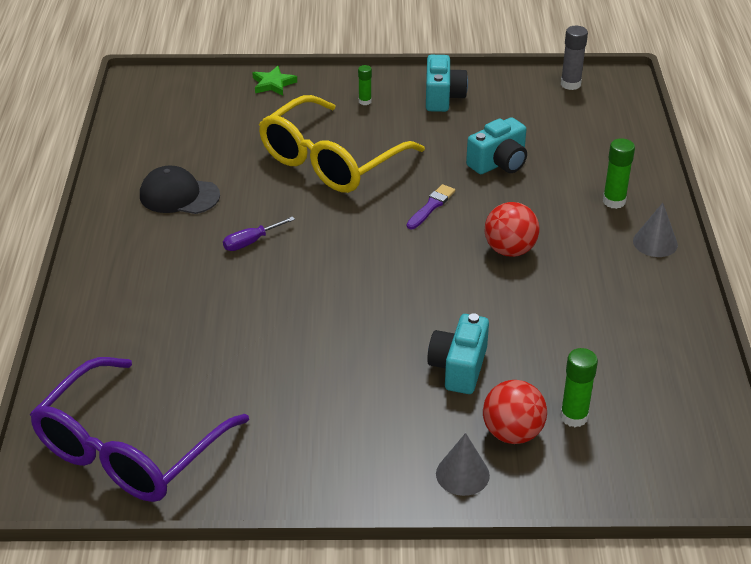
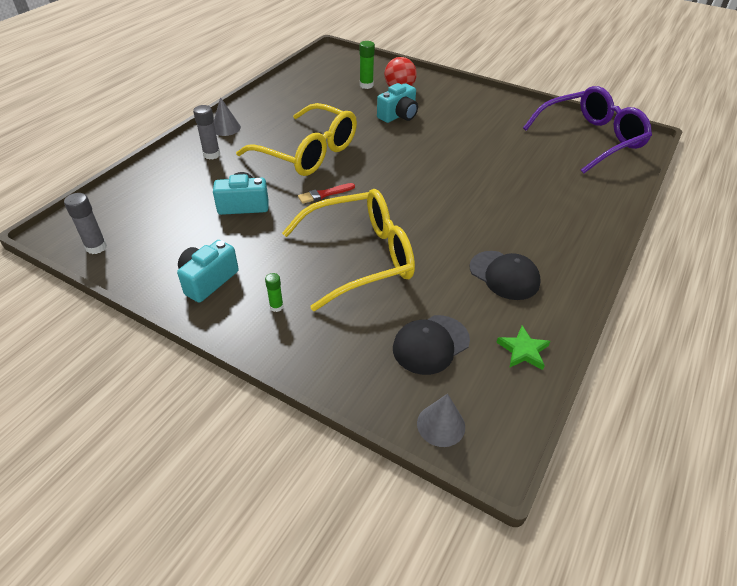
camera: 150 degrees left, 5 degrees up
(216, 122) = (430, 344): none -> black cap
(251, 242) = (467, 217): purple screwdriver -> none
(273, 84) = (341, 373): green star -> green star (523, 350)
(431, 206) = (324, 194): purple brush -> red brush
(462, 474) = (435, 85): grey cone -> grey cone (441, 425)
(510, 250) = (308, 153): red ball -> yellow glasses
(614, 201) = (211, 155): green glue stick -> grey glue stick

